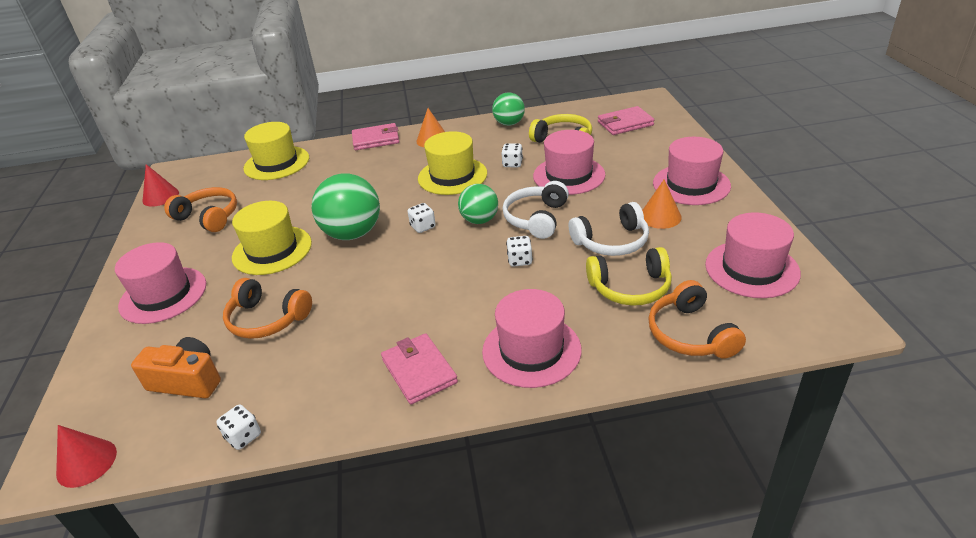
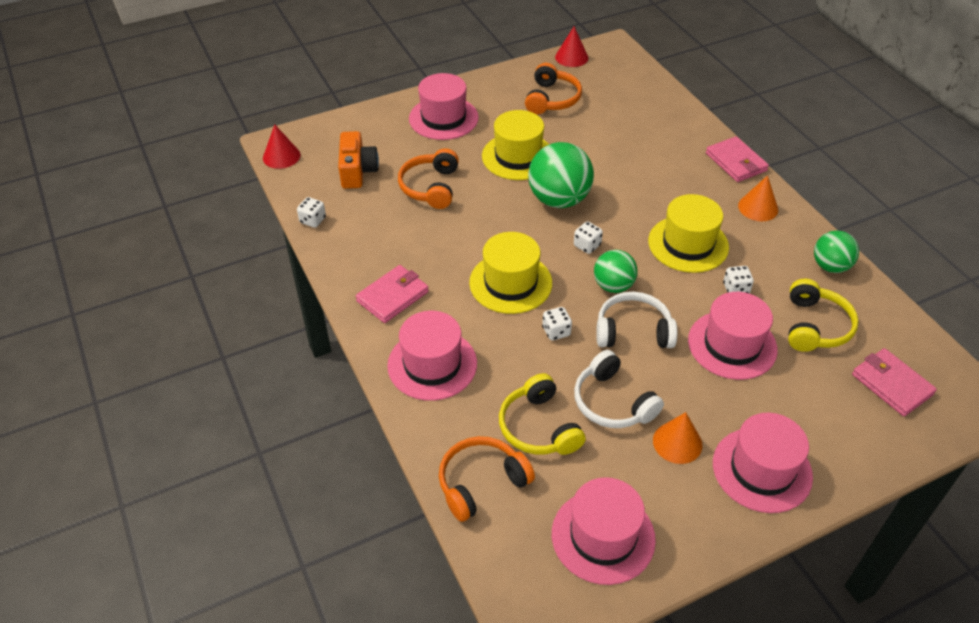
camera: 70 degrees right, 10 degrees up
(276, 163) = (656, 106): yellow hat -> yellow hat (510, 283)

